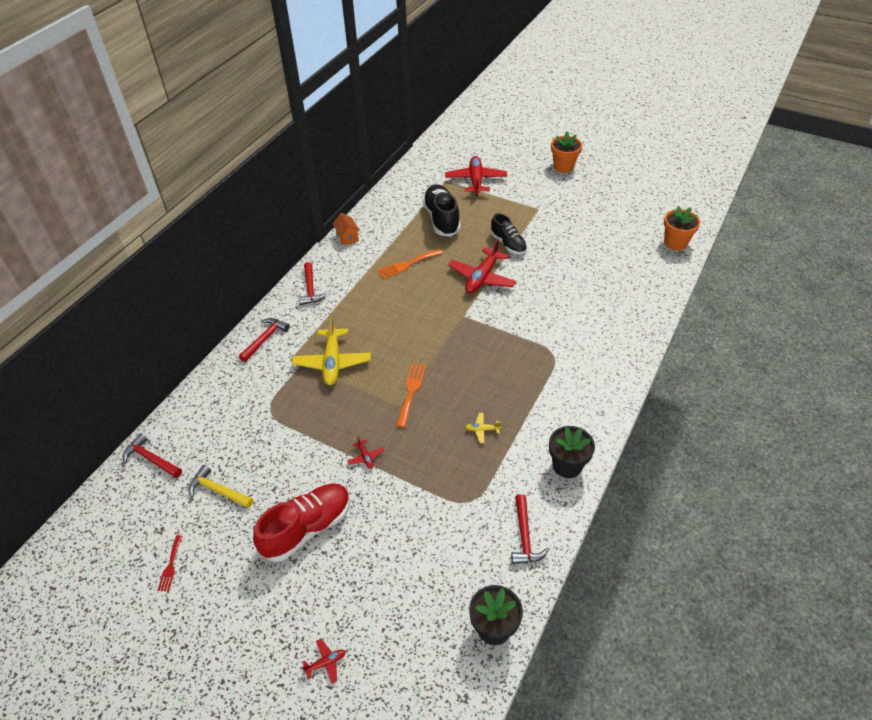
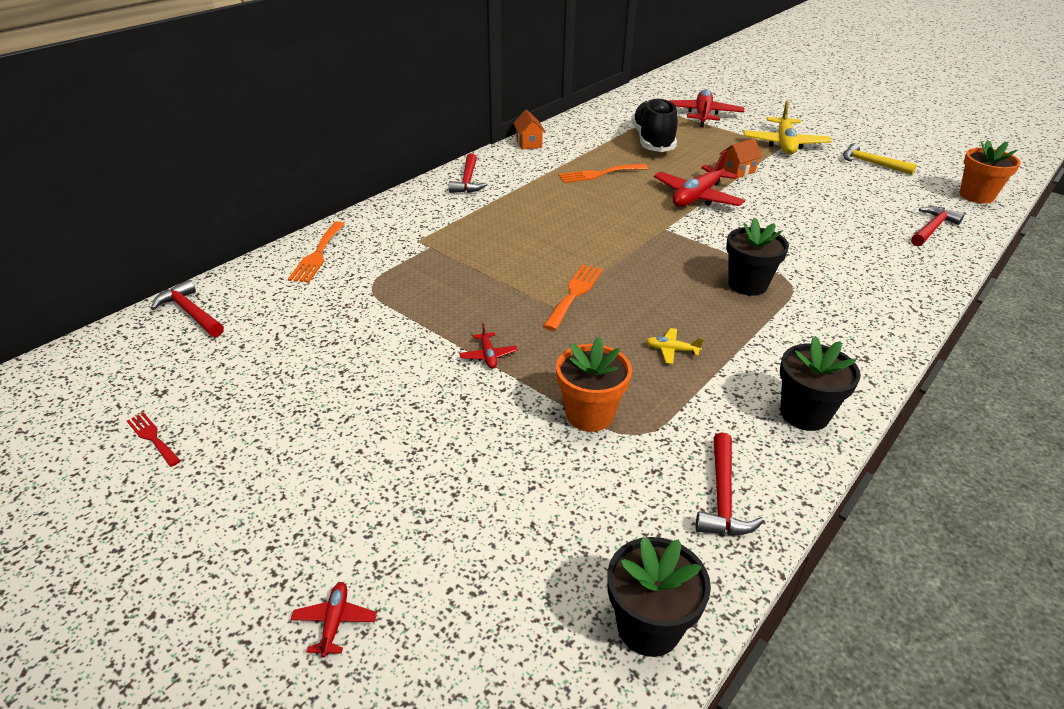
camera: 10 degrees right, 10 degrees down
(170, 566) = (152, 437): red fork -> red fork turned 120 degrees clockwise
(218, 490) = (263, 360): yellow hammer -> yellow hammer (871, 163)
(222, 387) = (317, 255): none -> orange fork
(265, 339) = (393, 217): red hammer -> red hammer (932, 228)
(307, 528) = (373, 426): red shoe -> none
(326, 663) = (335, 622): red plane -> red plane turned 75 degrees counterclockwise
(332, 362) = (473, 250): yellow plane -> yellow plane (784, 144)
(508, 244) = (737, 171): black shoe -> orange house
(525, 361) = (747, 284): none -> black flower pot
(563, 166) = (818, 115): orange flower pot -> orange flower pot (589, 414)

